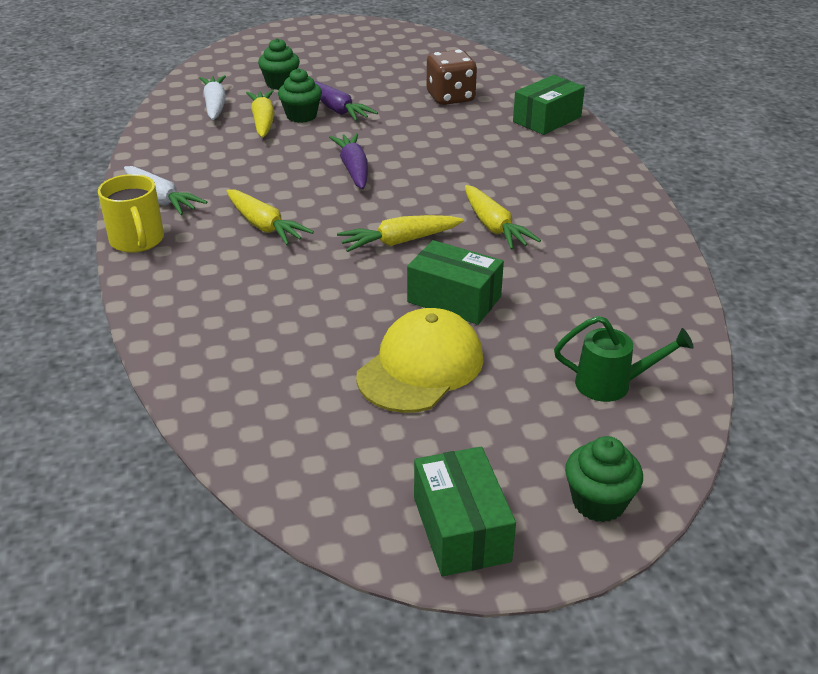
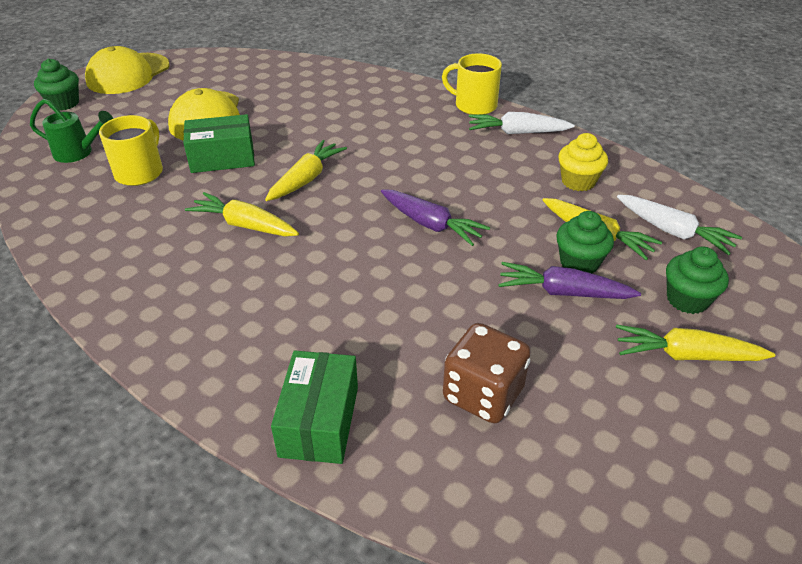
camera: 140 degrees right, 5 degrees up
(202, 149) = (578, 181): none -> yellow cupcake
(264, 226) = (416, 147): yellow carrot -> yellow carrot (686, 355)
(461, 529) = (128, 74): green box -> yellow cap
(553, 322) = (140, 172): none -> yellow mug
(612, 384) = (78, 153): green watering can -> green watering can turned 135 degrees counterclockwise

